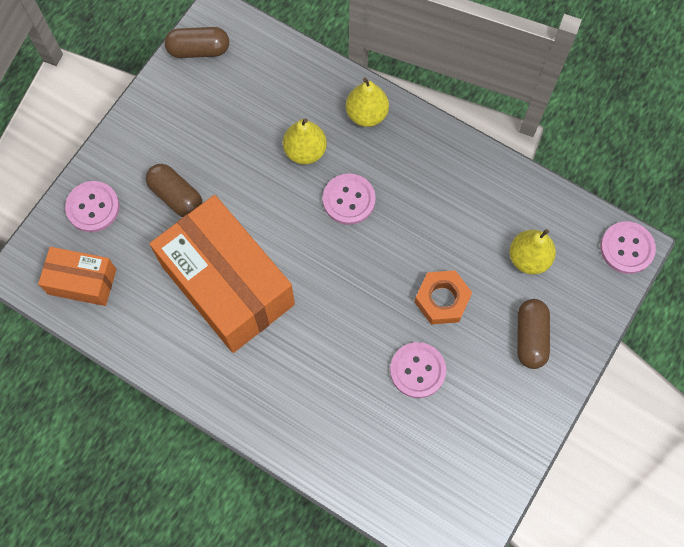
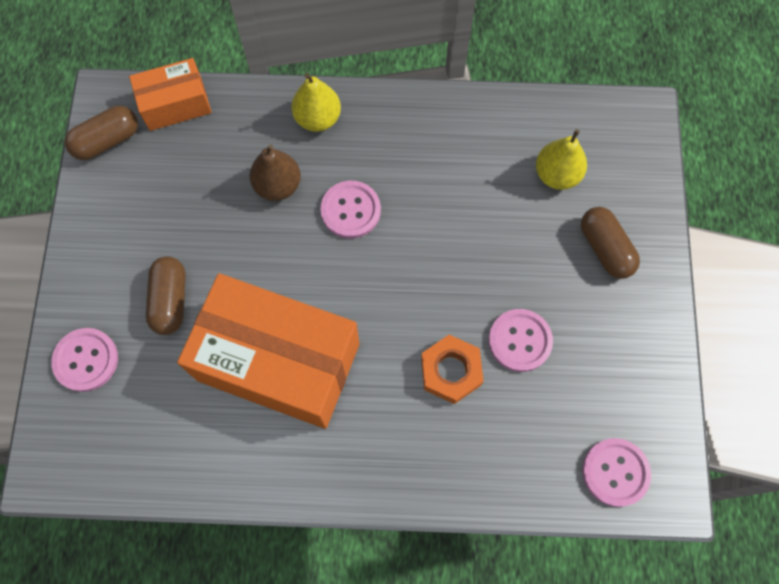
camera: 30 degrees left, 0 degrees up
(82, 281) = (120, 444): orange box -> orange box (175, 104)
(176, 196) = (170, 300): brown capsule -> brown capsule turned 75 degrees clockwise
(305, 151) = (278, 185): yellow pear -> brown pear
(442, 300) = (500, 259): orange nut -> orange nut (450, 371)
(627, 248) = (639, 117): pink button -> pink button (615, 472)

